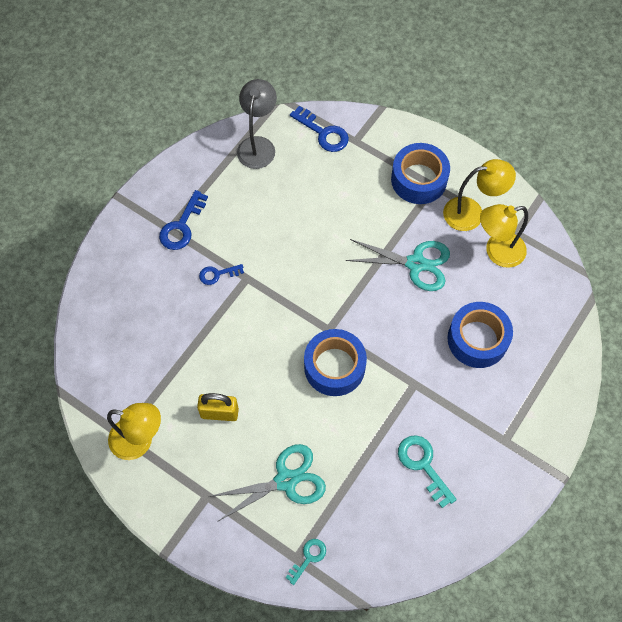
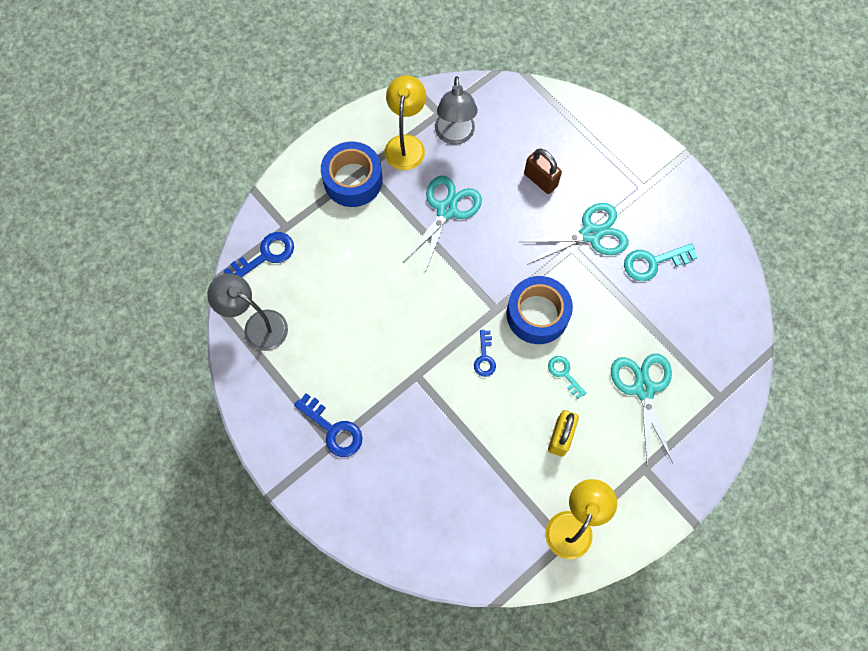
camera: 75 degrees left, 5 degrees up
(217, 274) = (403, 404): blue key -> blue key (484, 357)
(308, 558) = (722, 387): turquoise key -> turquoise key (564, 374)
(434, 398) = (590, 234): none -> turquoise scissors
(477, 339) = (540, 180): blue tape -> brown padlock
(497, 252) = (455, 135): yellow lamp -> grey lamp

